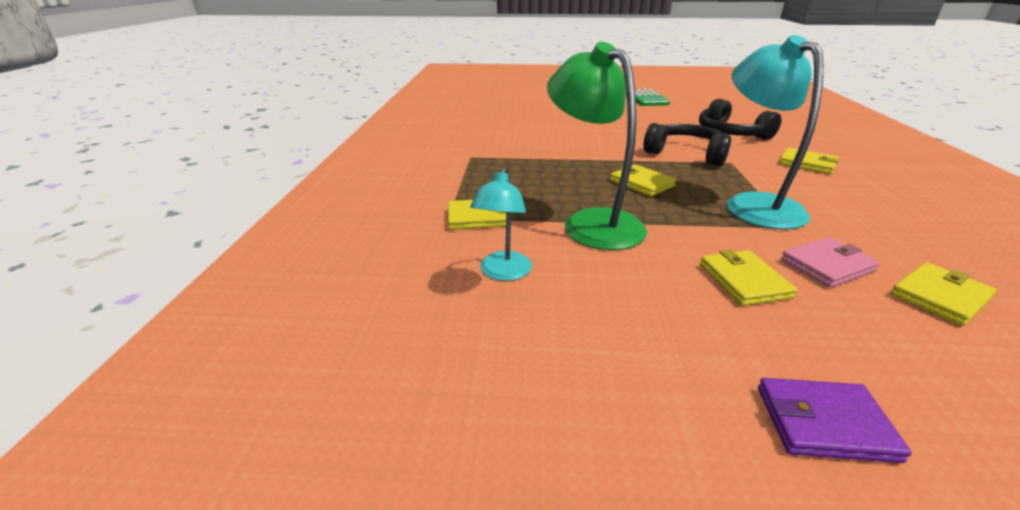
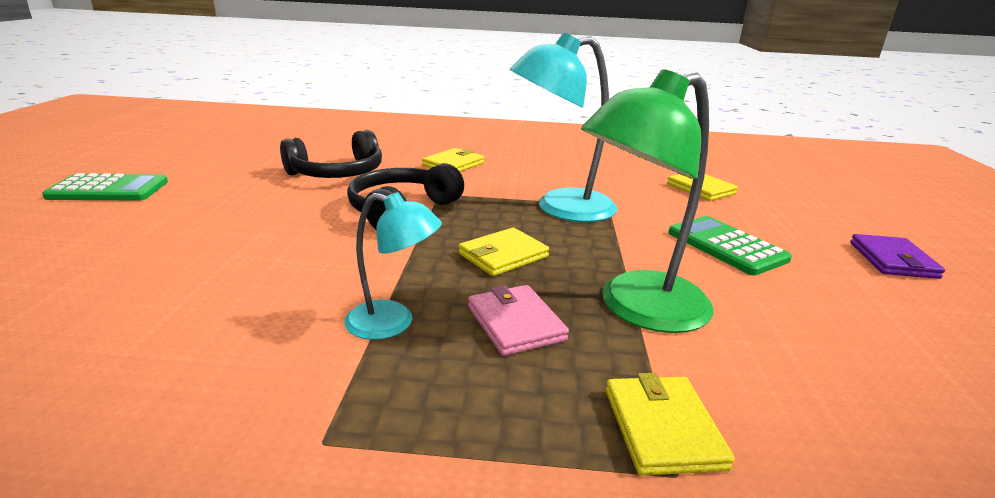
camera: 90 degrees left, 5 degrees down
(503, 273) = (827, 401): turquoise lamp -> turquoise lamp (393, 323)
(744, 281) = (726, 246): yellow wallet -> green calculator
(827, 265) = (676, 209): pink wallet -> pink wallet (515, 323)

